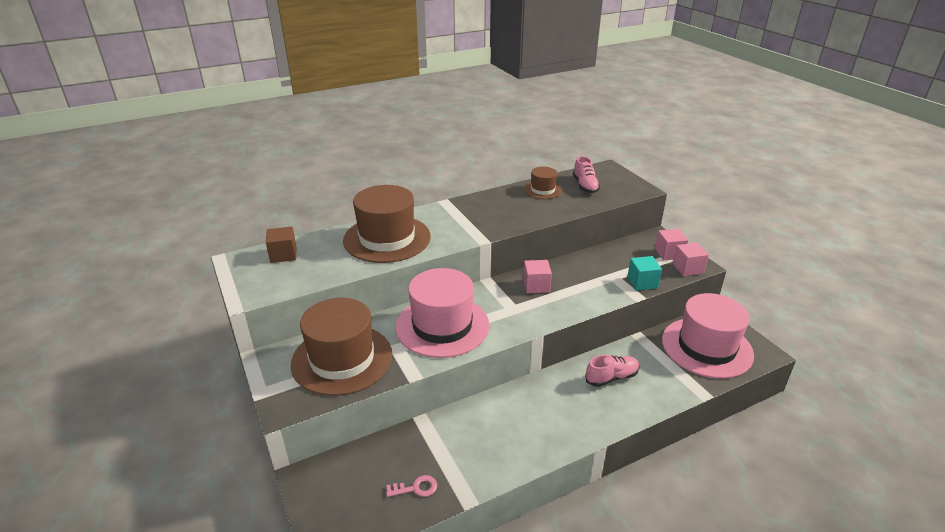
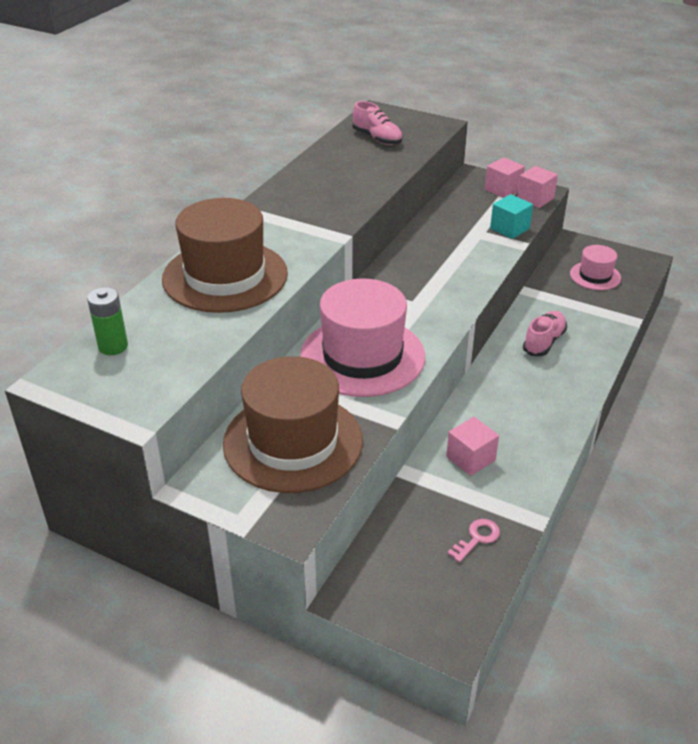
camera: 35 degrees left, 5 degrees up
(283, 255) = (113, 346): brown cube -> green battery
(536, 286) = (412, 273): pink cube -> pink cube (470, 458)
(543, 190) = (337, 158): brown hat -> none
(706, 347) = (595, 276): pink hat -> pink hat, size x0.50

